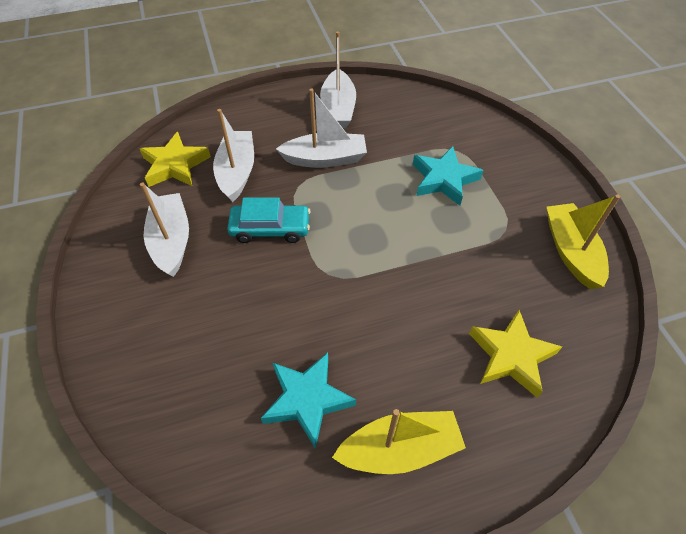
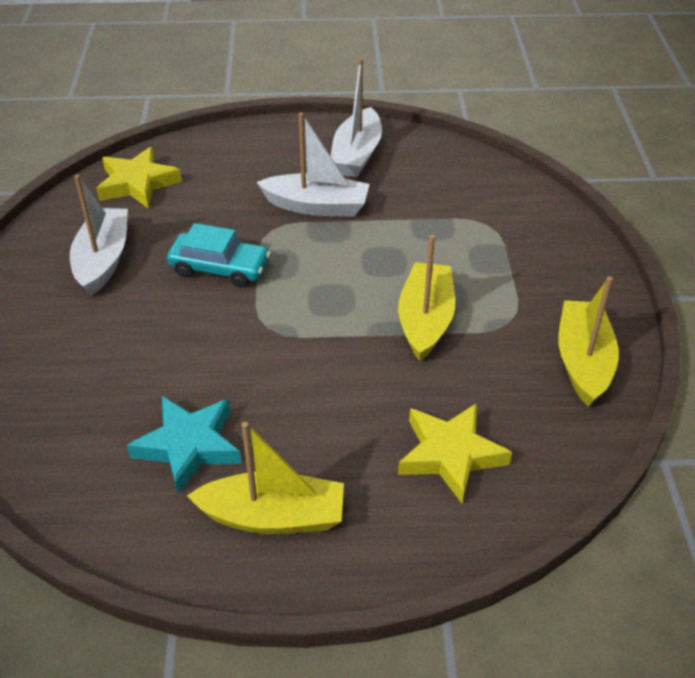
camera: 15 degrees right, 10 degrees down
(237, 172) = (206, 202): white boat -> none
(444, 179) = (455, 253): turquoise star -> none
(445, 241) = (425, 320): none -> yellow boat

